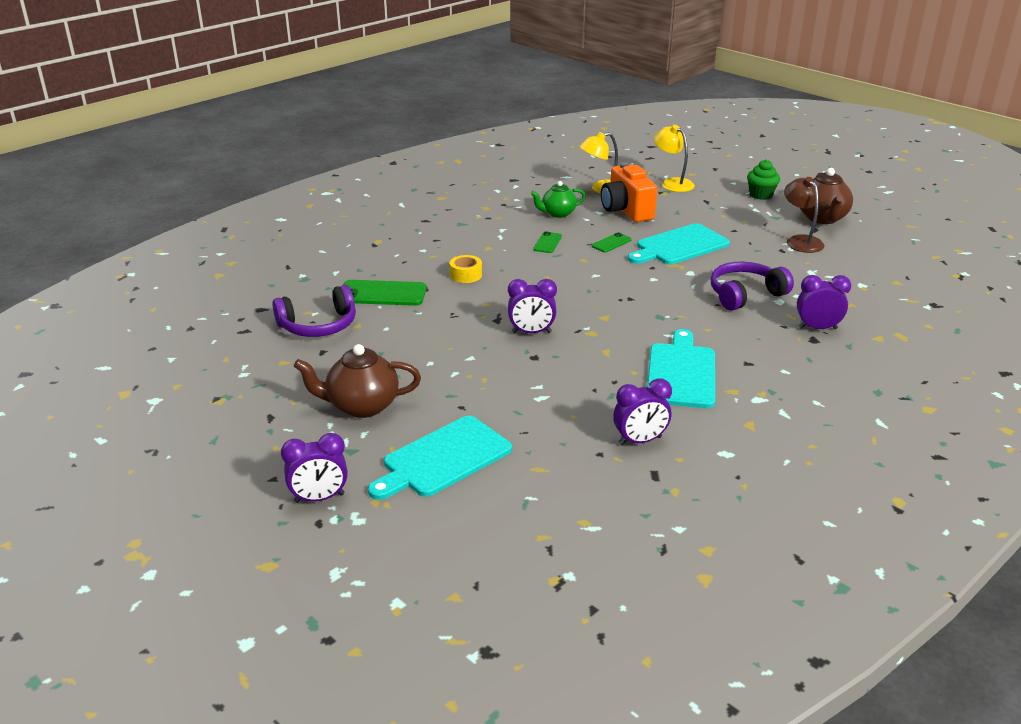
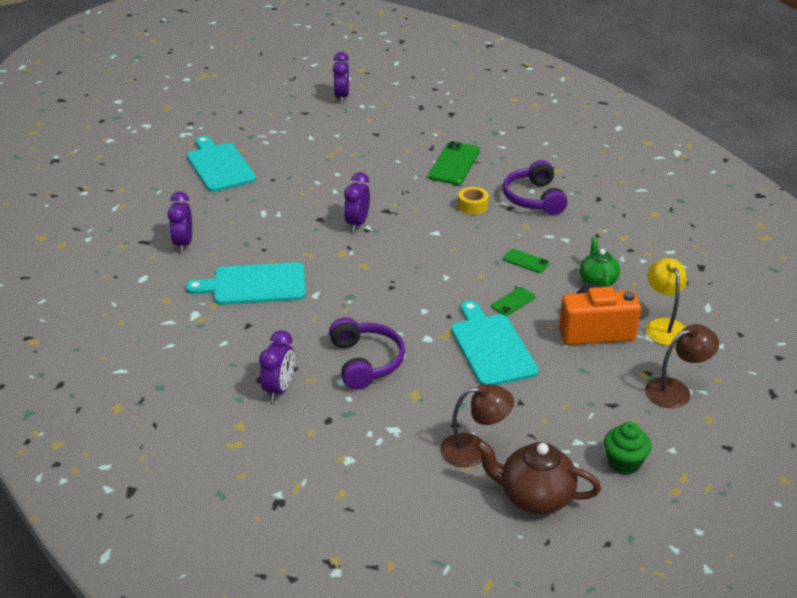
camera: 105 degrees right, 5 degrees up
(319, 325) = (415, 134): purple headphones -> purple headphones (534, 198)
(319, 498) = (211, 124): purple clock -> purple clock (342, 97)
(362, 406) = (297, 143): brown teapot -> none
(611, 243) = (513, 302): green phone -> green phone turned 75 degrees clockwise
(672, 183) = (676, 390): yellow lamp -> brown lamp
(681, 373) = (255, 285): turquoise cutting board -> turquoise cutting board turned 150 degrees clockwise

